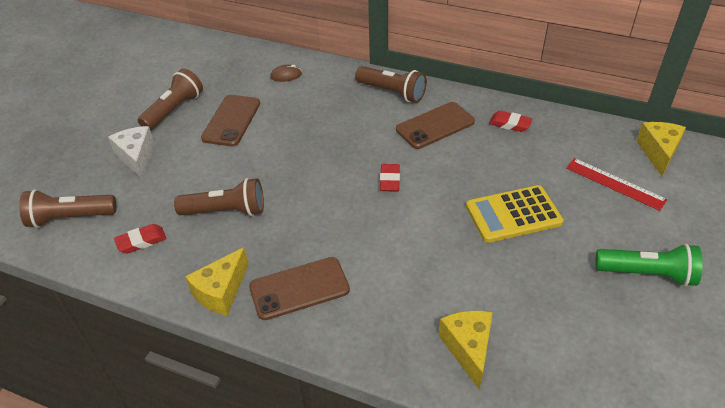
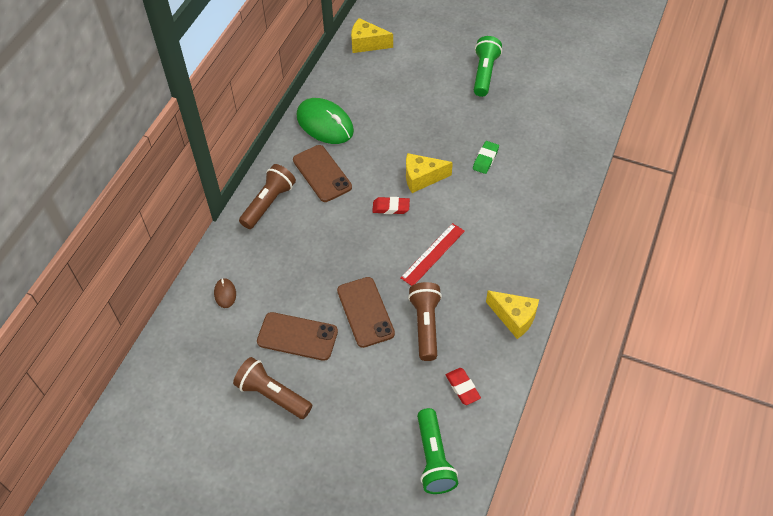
camera: 90 degrees left, 10 degrees up
(70, 218) = (433, 458): brown flashlight -> green flashlight
(137, 158) = (349, 416): white cheese -> none
(299, 288) = (508, 265): brown phone -> brown phone (365, 312)
(468, 348) = (551, 169): yellow cheese -> yellow cheese (422, 178)
(477, 270) = (485, 159): none -> green eraser
(509, 124) = (325, 124): red eraser -> green mouse
(513, 214) = (431, 133): yellow calculator -> none
(615, 183) = (399, 73): red ruler -> red ruler (432, 254)

